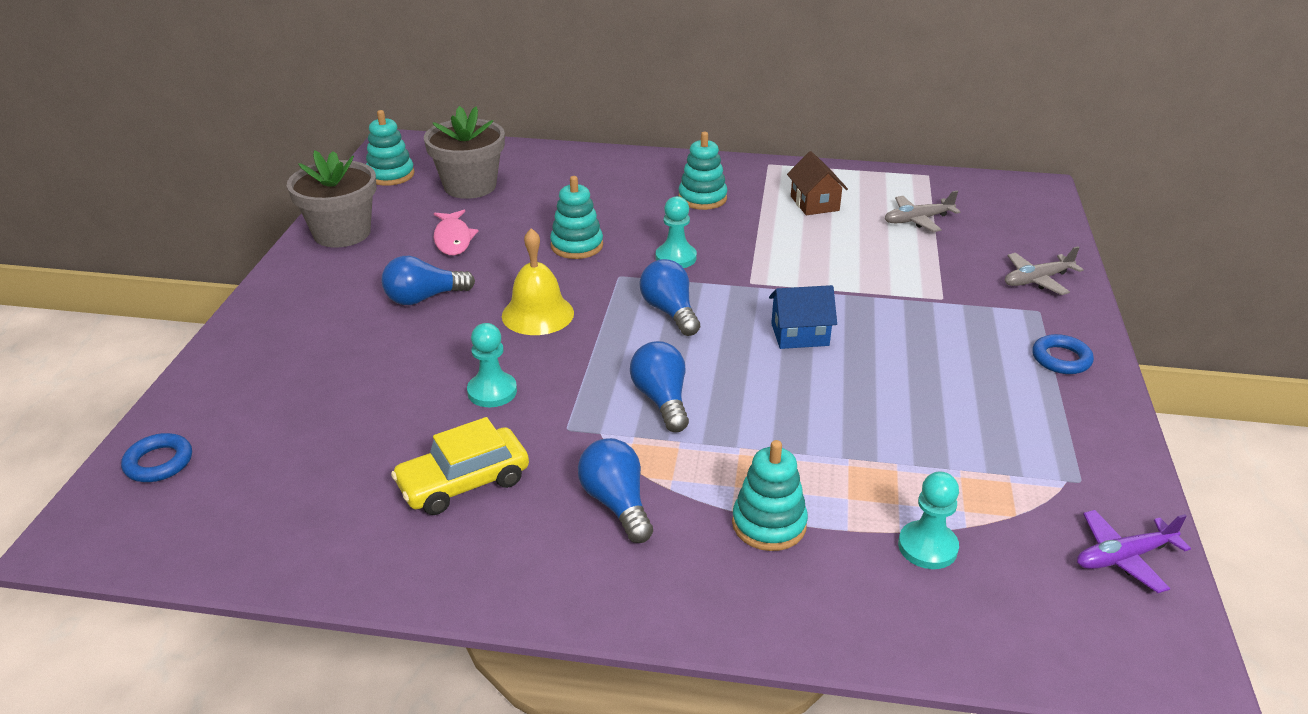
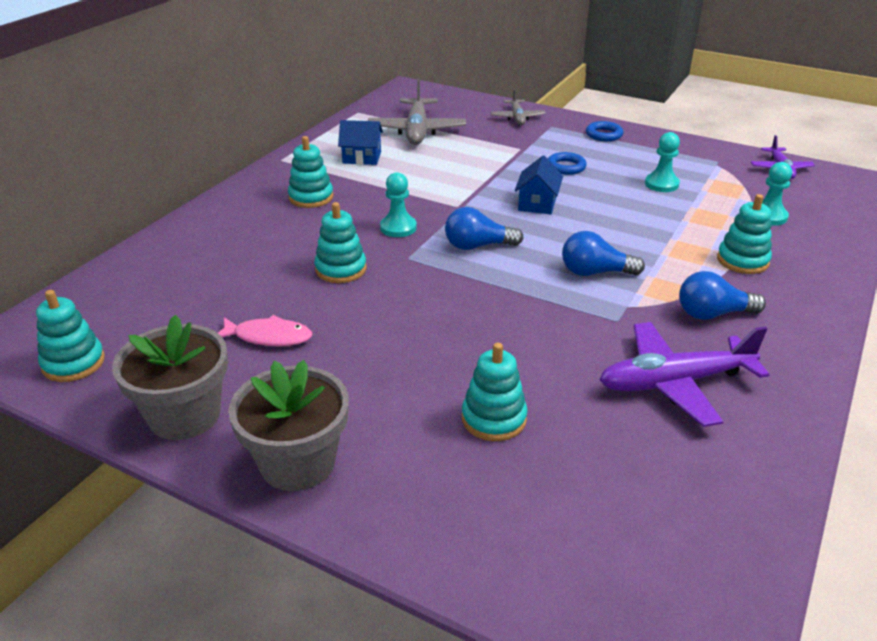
camera: 70 degrees left, 0 degrees up
(159, 462) = (594, 598): blue ring -> blue ring (566, 167)
(372, 374) = (494, 419): none -> turquoise stacking toy
(424, 298) = (372, 370): blue light bulb -> none
(463, 482) = (674, 382): yellow car -> purple plane
(470, 186) = (162, 311): grey flower pot -> grey flower pot (297, 463)
(492, 391) = (552, 350): turquoise pawn -> turquoise pawn (661, 184)
(537, 314) = (443, 308): yellow bell -> none
(814, 203) = (362, 157): brown house -> blue house
(917, 220) = (417, 131): grey plane -> grey plane, size x1.74

